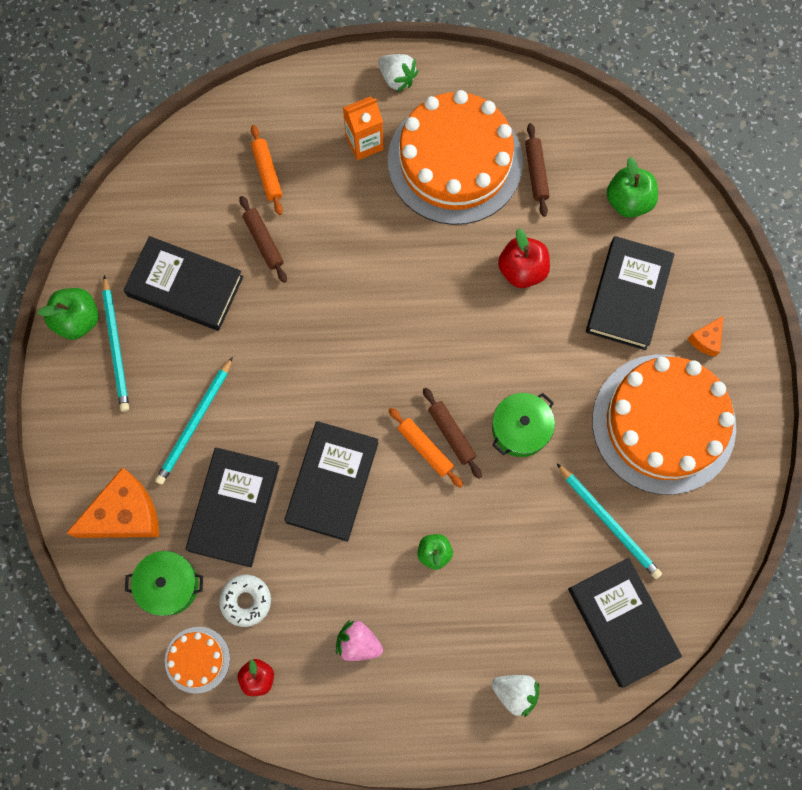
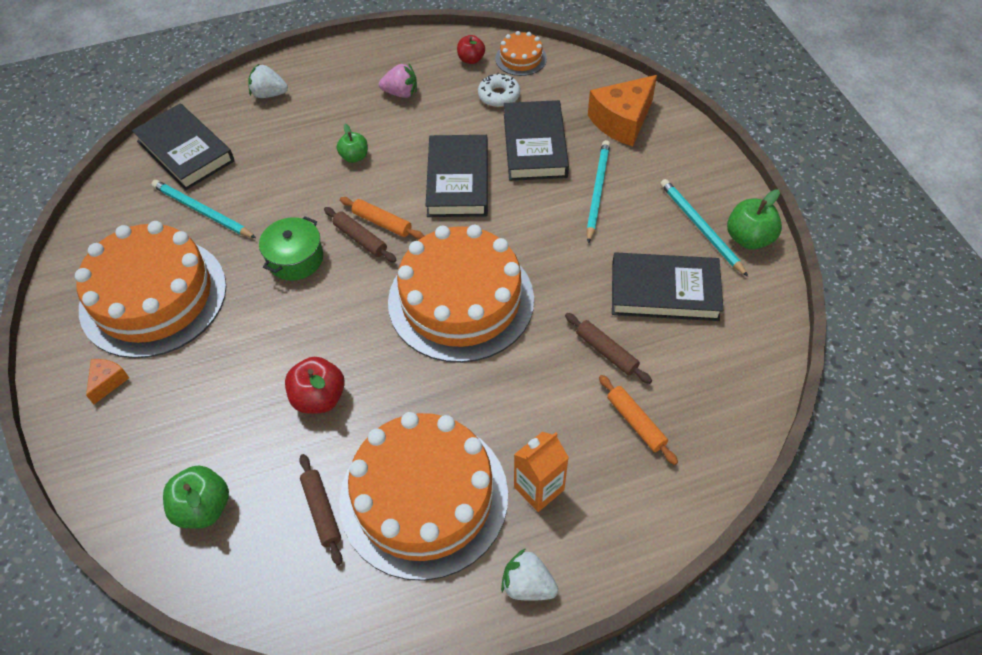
camera: 165 degrees right, 20 degrees down
(169, 585) = (564, 91): green pot -> none
(373, 332) = (461, 300): none -> orange cake
(628, 295) = (197, 403): black book -> none

